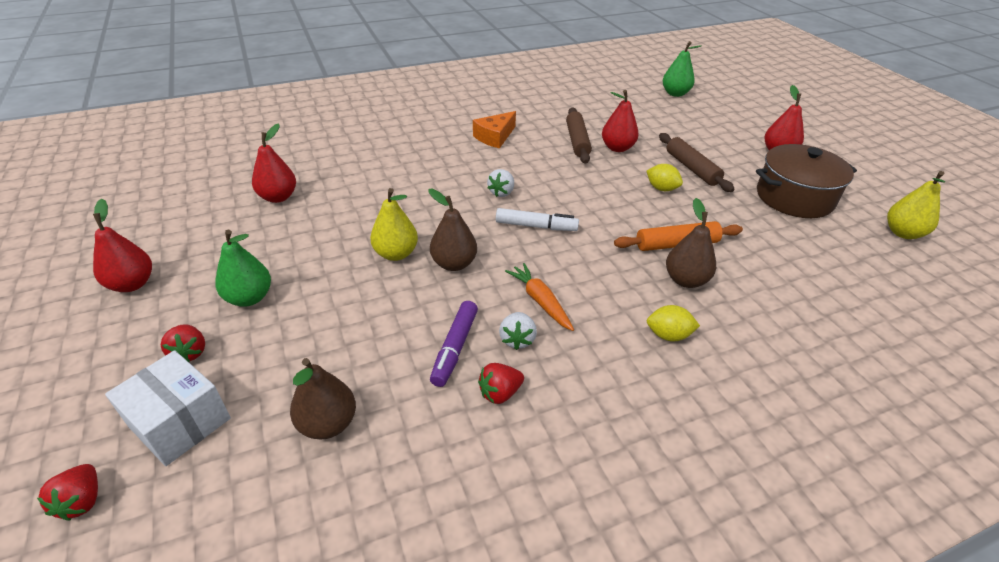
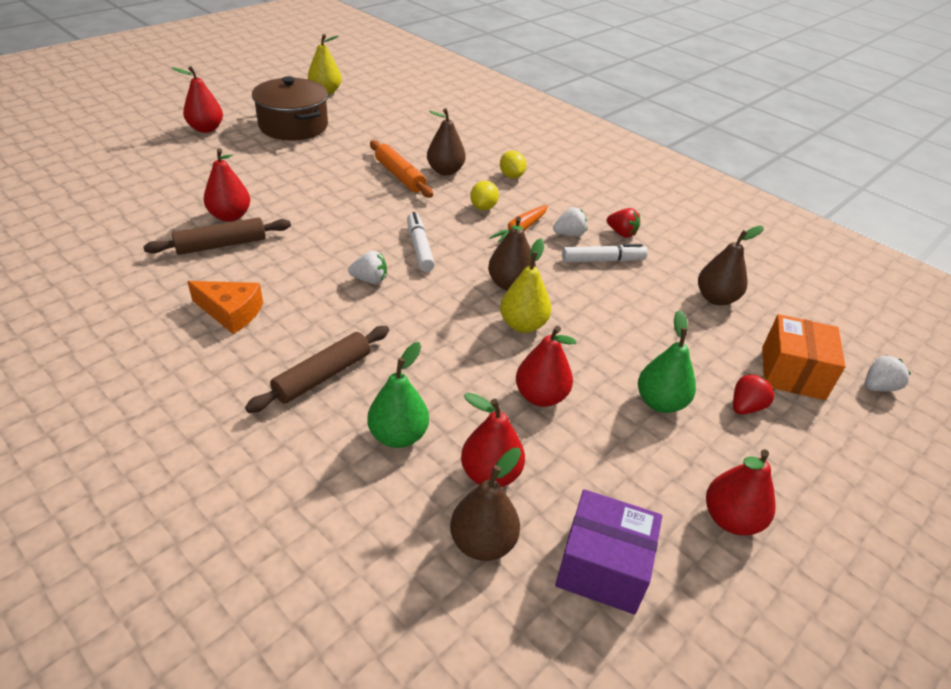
camera: 115 degrees left, 0 degrees up
(82, 501) = (878, 387): red strawberry -> white strawberry
(178, 217) = (602, 566): none -> purple box
(180, 422) = (792, 373): white box -> orange box
(241, 183) = (483, 542): none -> brown pear
(315, 237) = (541, 396): none -> red pear
(455, 348) = (603, 260): purple marker -> white marker
(661, 188) = (310, 186): yellow lemon -> yellow lemon (483, 207)
(675, 93) = (54, 186): green pear -> green pear (398, 435)
(692, 168) = (260, 171): brown rolling pin -> brown rolling pin (322, 376)

